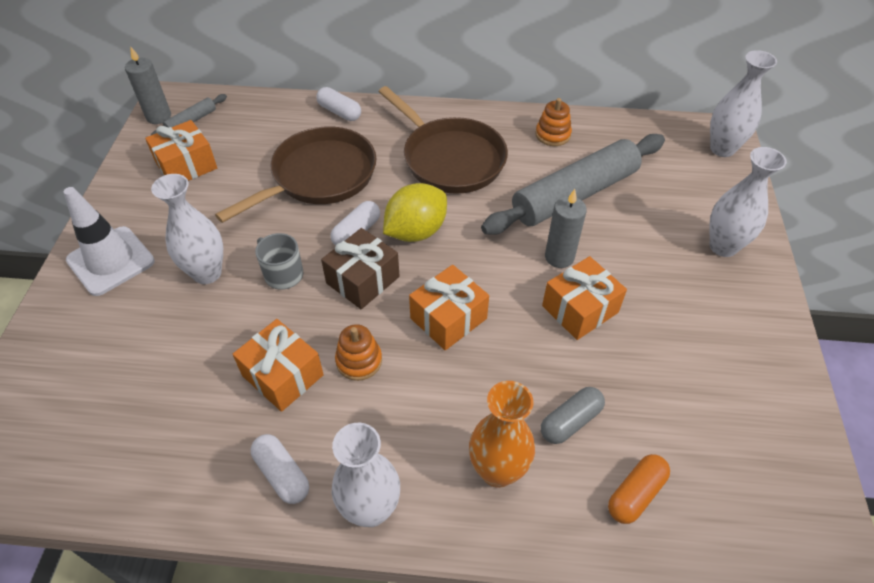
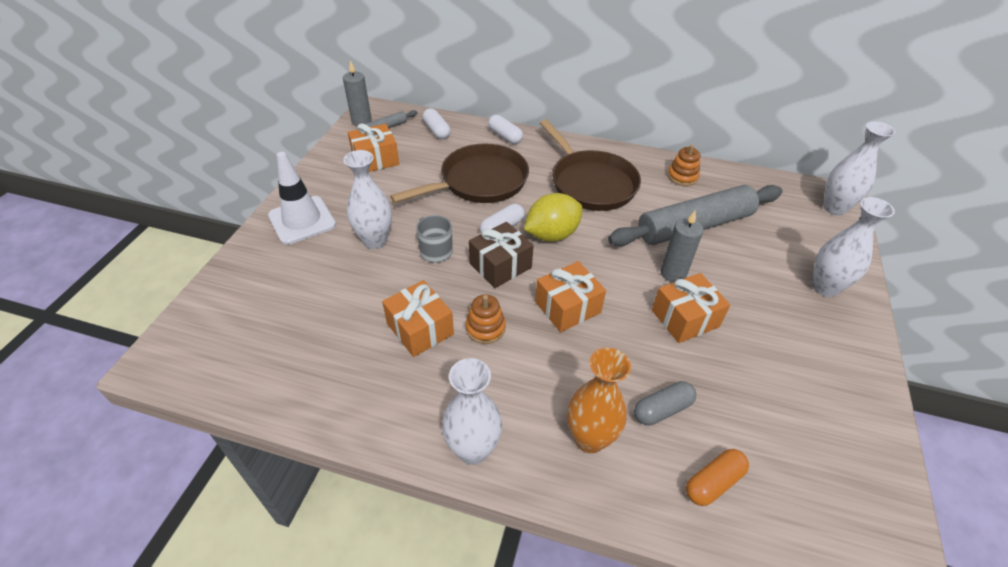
camera: 10 degrees right, 5 degrees down
(282, 474) = (404, 407): white capsule -> white capsule (436, 131)

